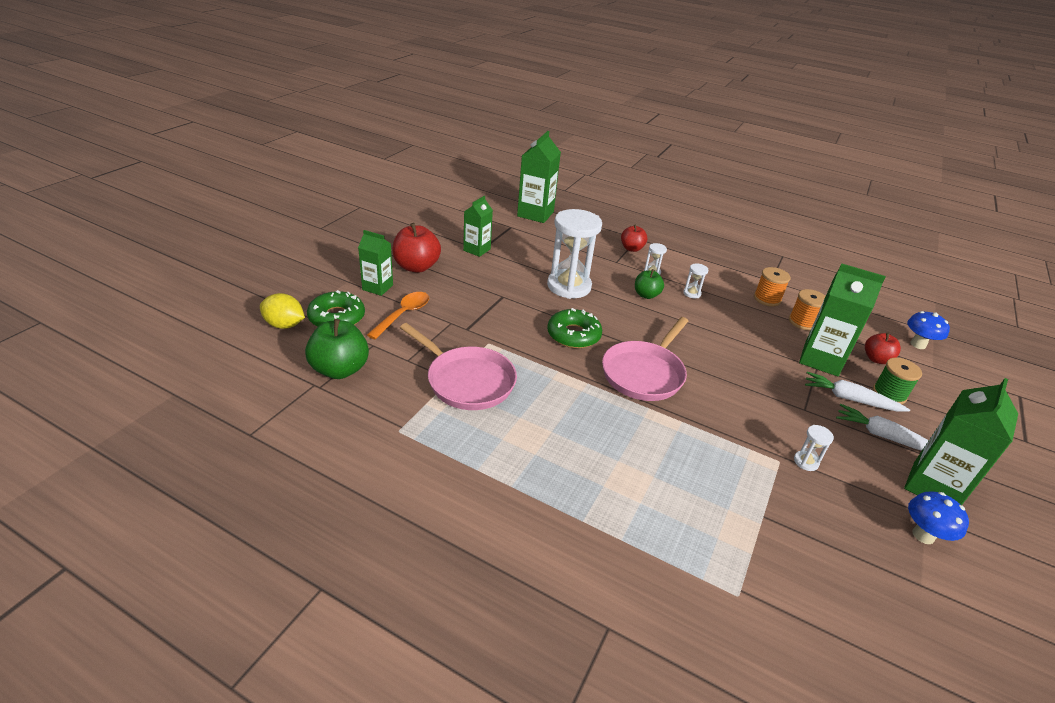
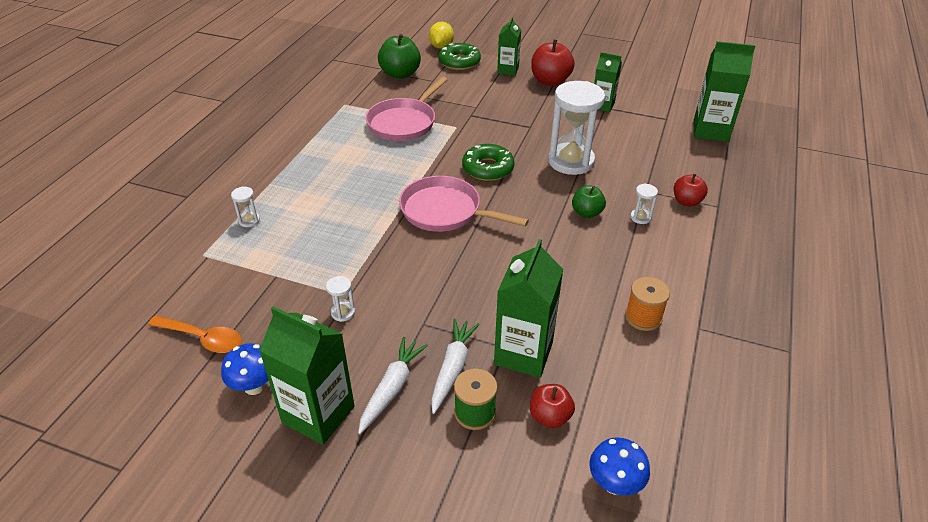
camera: 85 degrees right, 5 degrees up
(403, 314) = (476, 86): orange spoon -> orange spoon (203, 338)
(692, 293) = (613, 248): white hourglass -> white hourglass (249, 220)
(802, 322) = (604, 348): orange spool -> none

